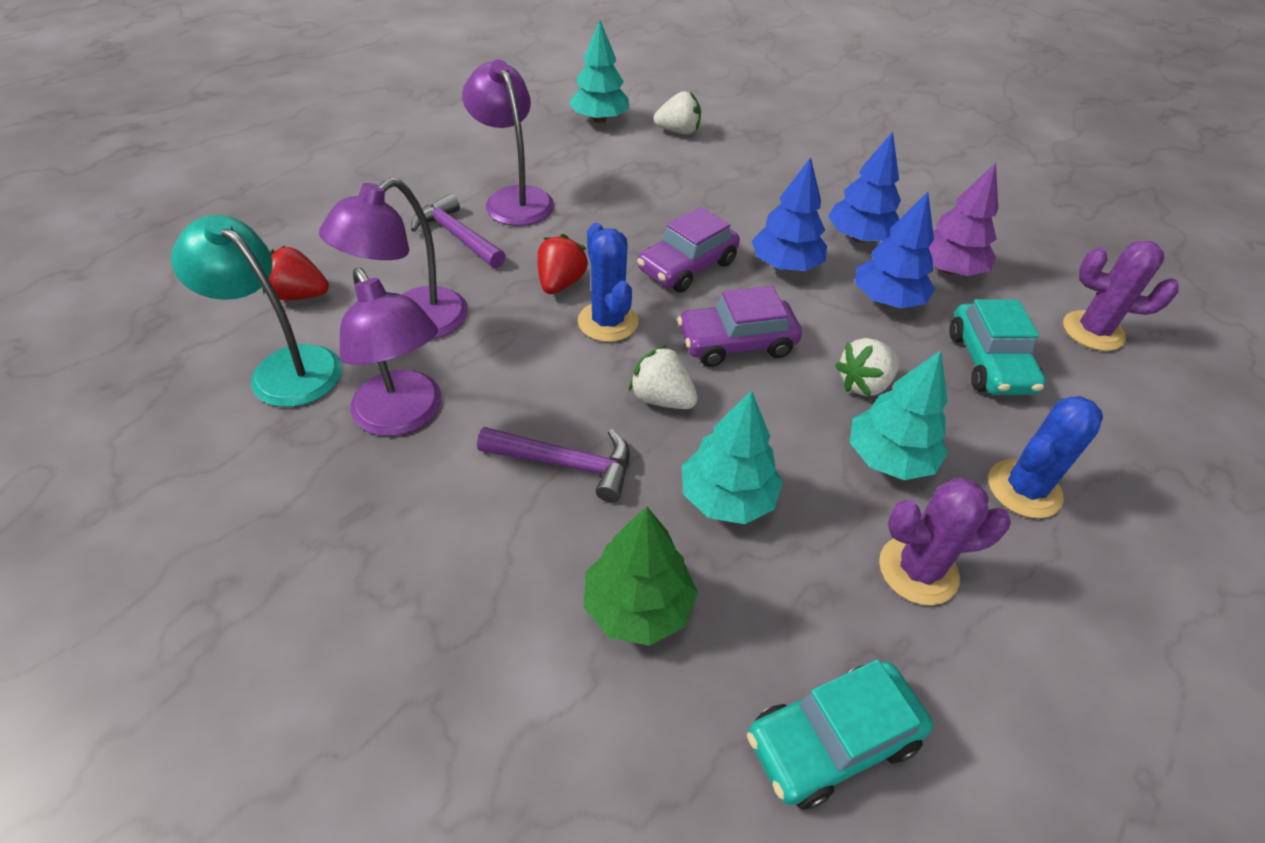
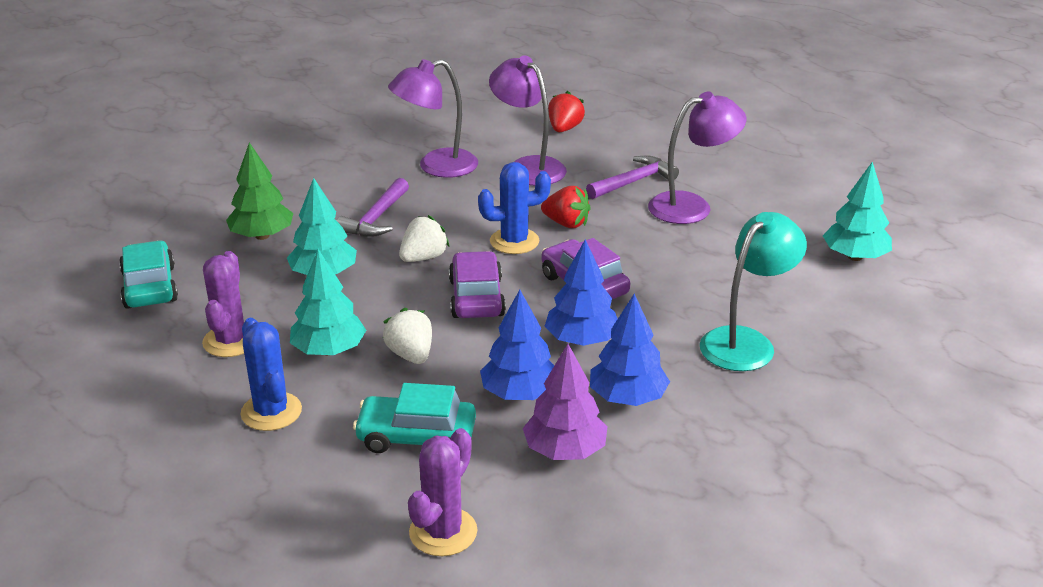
camera: 100 degrees right, 15 degrees down
(284, 367) = (491, 129): turquoise lamp -> turquoise lamp (746, 342)
(678, 131) = (840, 305): white strawberry -> none

